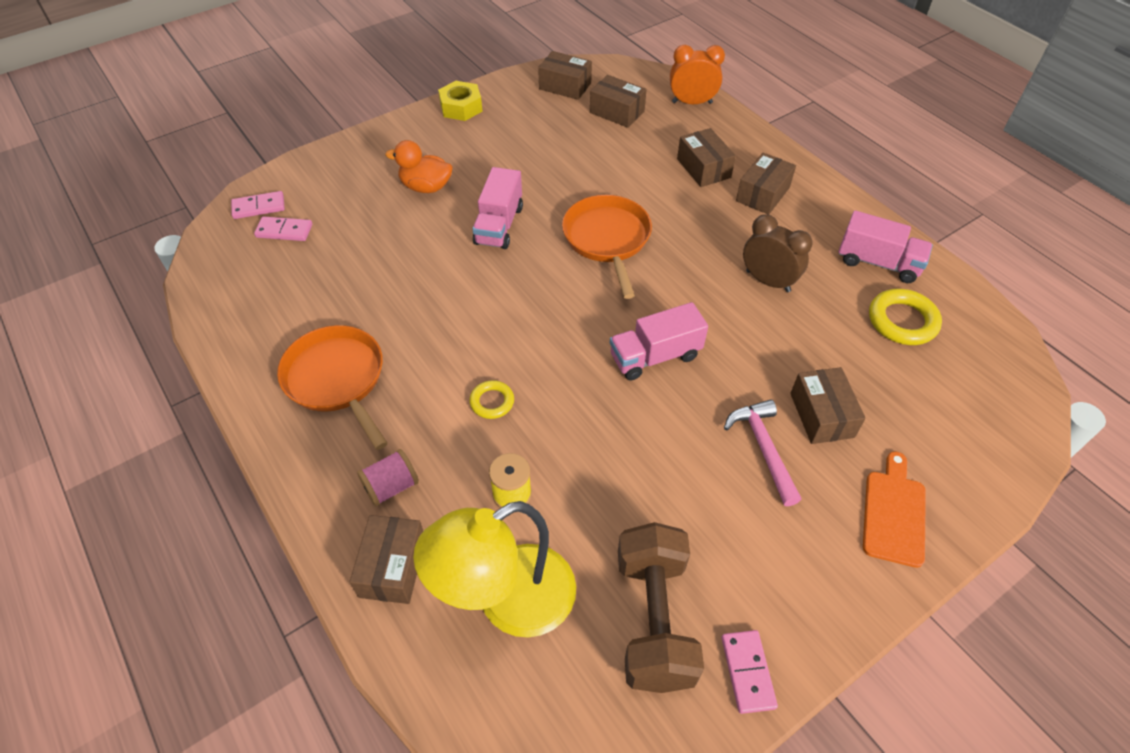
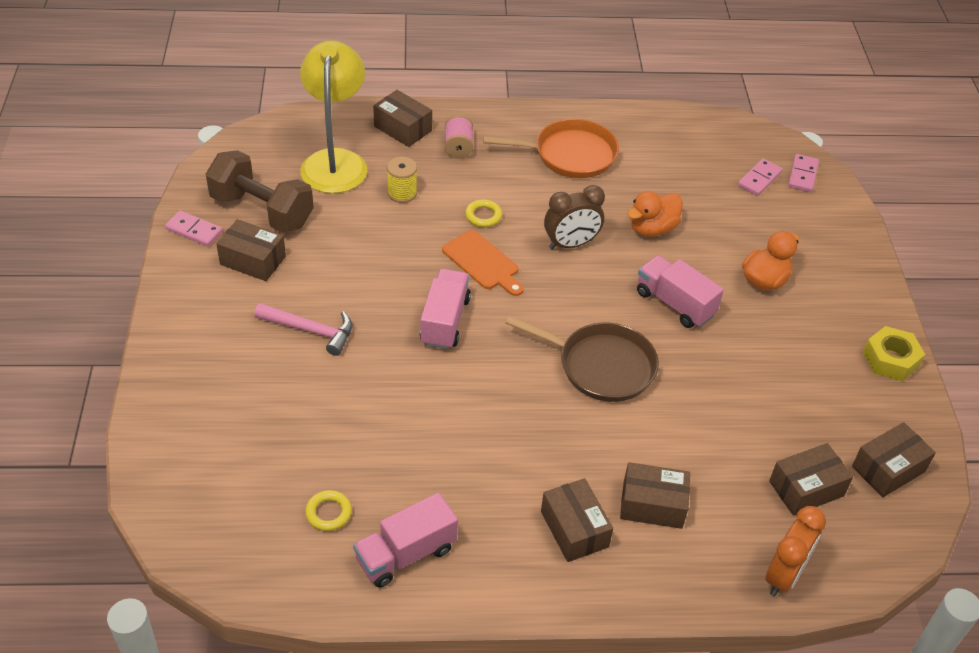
camera: 120 degrees right, 5 degrees down
(412, 273) = (652, 229): none -> orange duck
(607, 239) = (601, 366): orange pan -> brown pan
(768, 281) = (457, 447): brown clock -> brown clock (571, 244)
(821, 415) = (302, 383): brown box -> brown box (253, 260)
(894, 513) = (196, 365): orange cutting board -> orange cutting board (483, 262)
(902, 321) = (328, 513): yellow ring -> yellow ring, size x0.59

